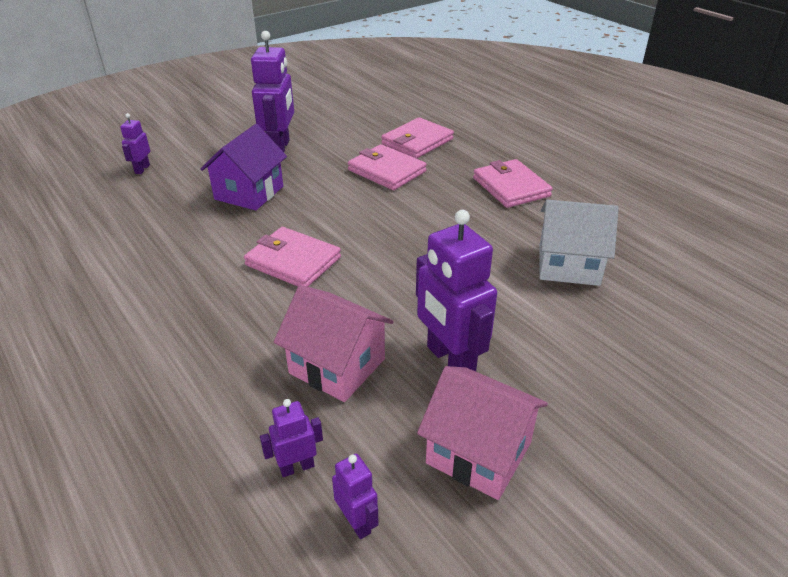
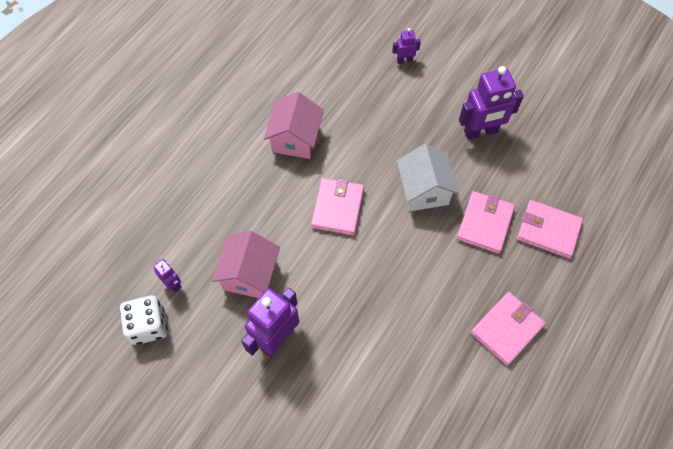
camera: 70 degrees right, 25 degrees up
(249, 193) = (406, 142): purple house -> none
(357, 522) = (148, 326): purple robot -> white dice
(479, 453) = (208, 374): pink house -> pink house (295, 139)
(568, 265) = (409, 397): white house -> white house (424, 190)

